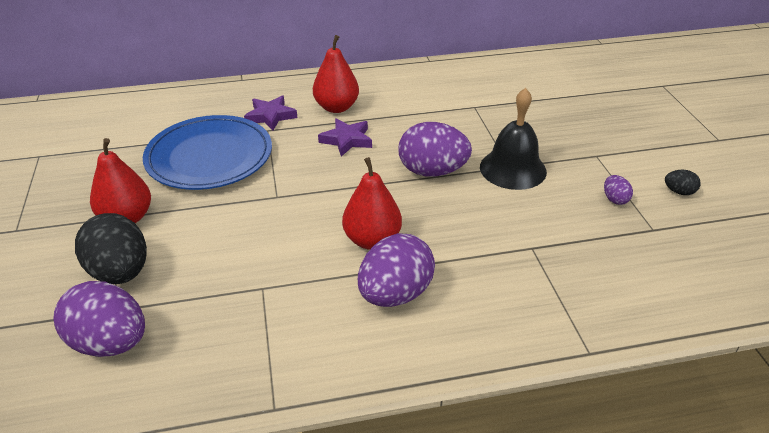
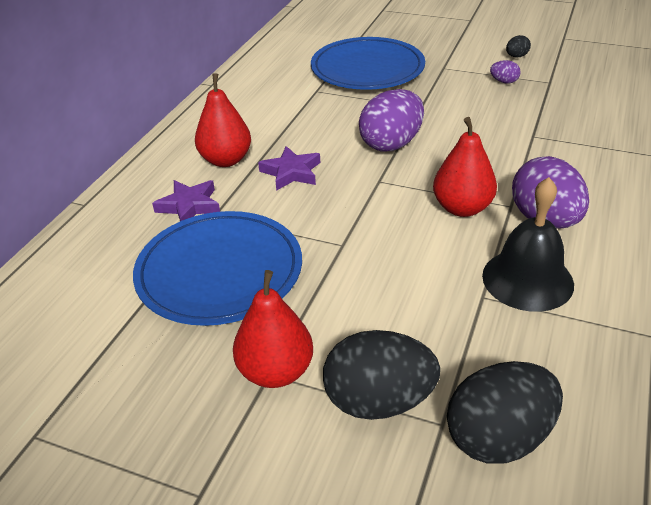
camera: 55 degrees left, 0 degrees up
(110, 343) = (499, 437): purple egg -> black egg
(513, 169) = (426, 106): black bell -> black bell (527, 279)
(540, 117) = (367, 69): none -> blue plate

